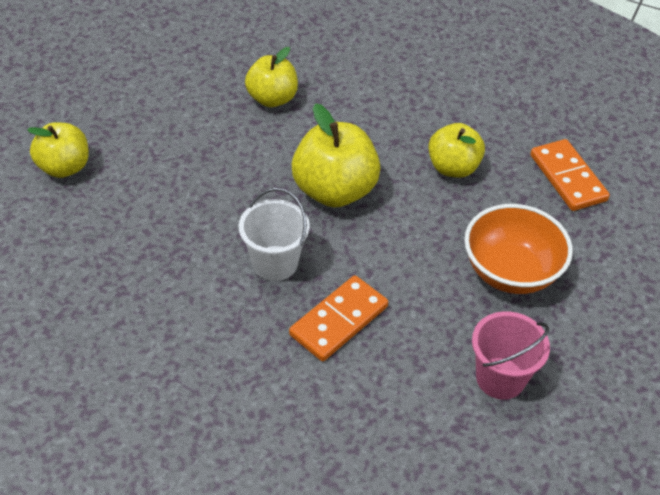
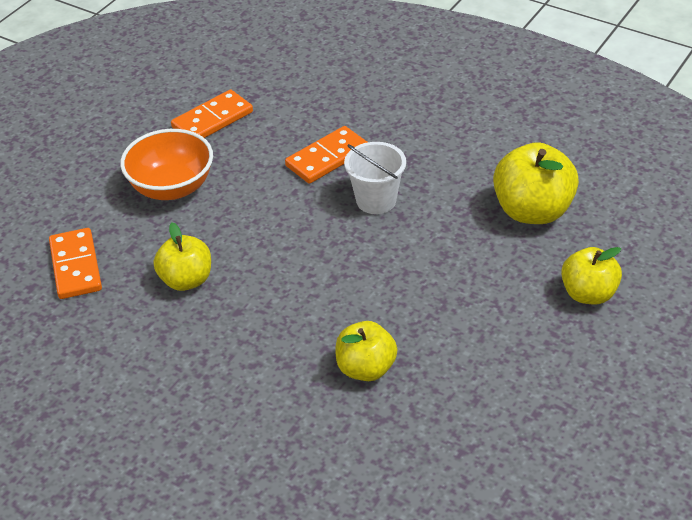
camera: 170 degrees left, 5 degrees down
(335, 191) = (312, 261): yellow apple -> yellow apple (532, 211)
(500, 378) = (212, 120): pink bucket -> orange domino

